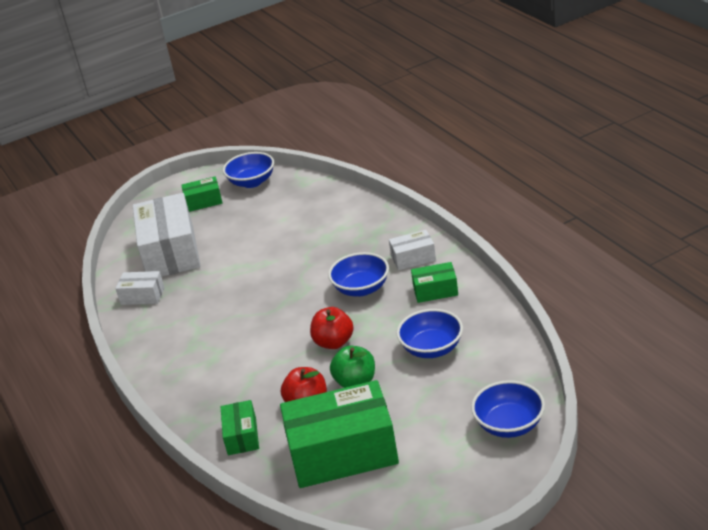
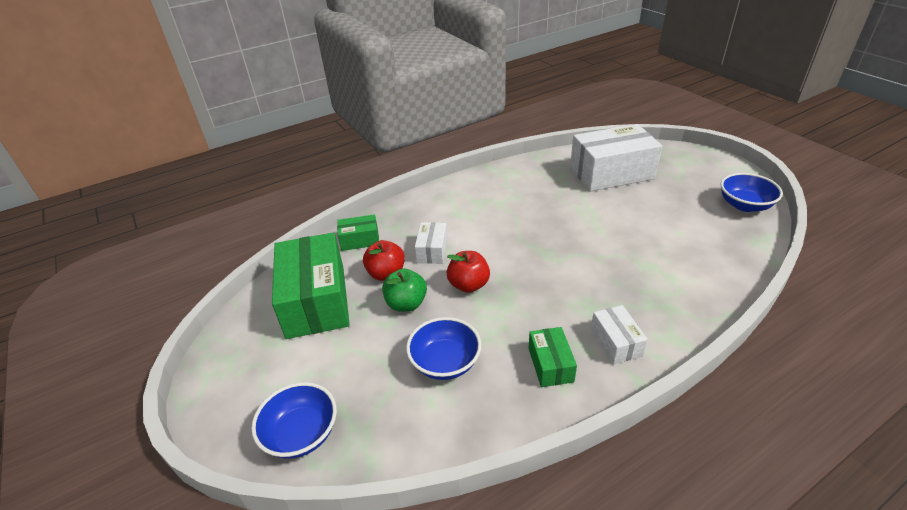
camera: 85 degrees right, 5 degrees up
(142, 296) = (547, 168): white box -> white box (432, 250)
(204, 202) = (698, 180): green box -> none
(361, 288) = (556, 300): blue bowl -> none

